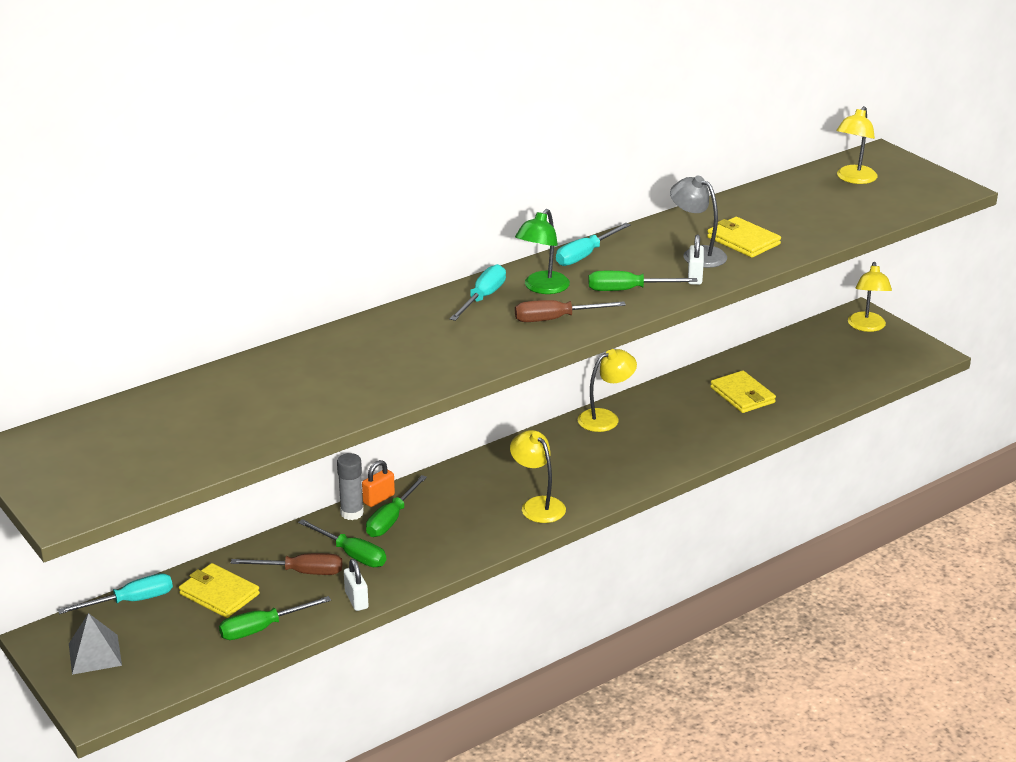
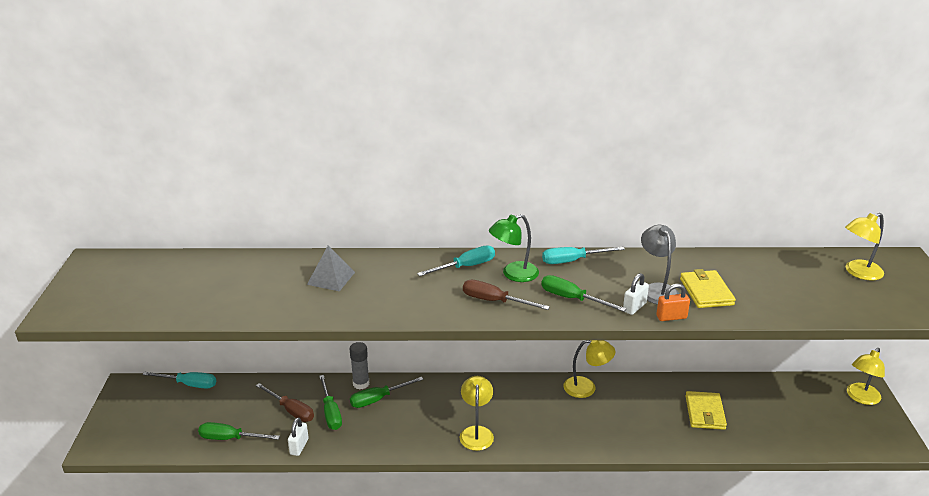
camera: 35 degrees right, 0 degrees up
(95, 654) = (135, 409): grey pyramid -> grey pyramid (331, 278)
(219, 594) = (234, 403): yellow wallet -> none
(379, 499) = (386, 381): orange padlock -> orange padlock (671, 317)

